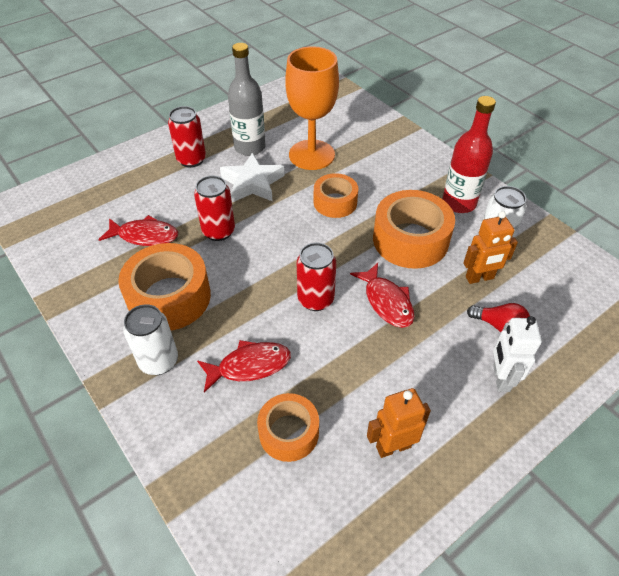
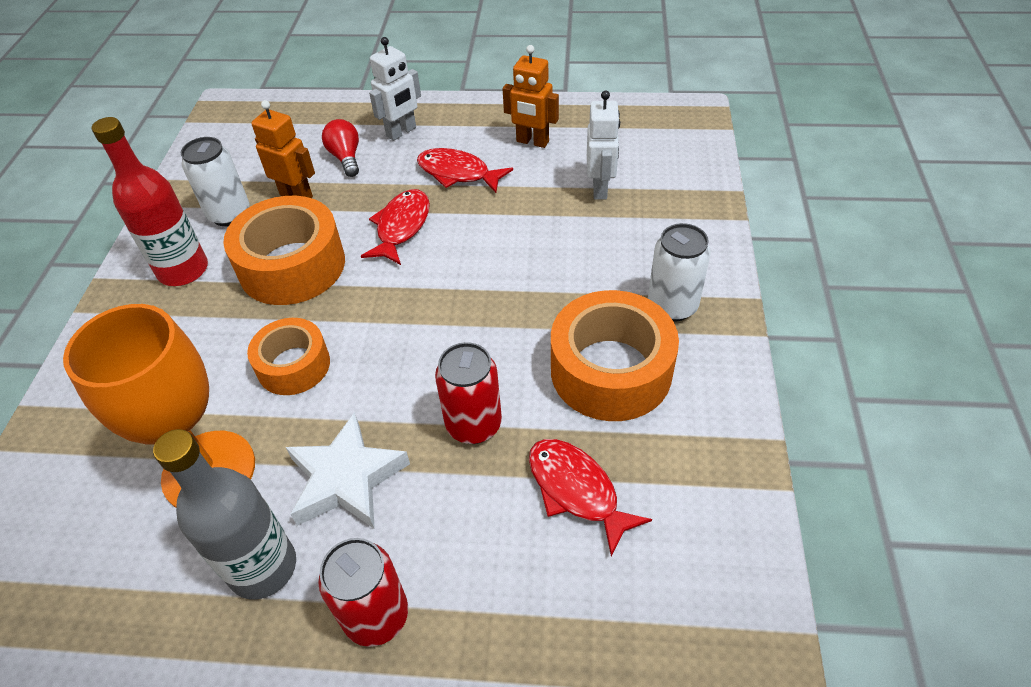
camera: 135 degrees left, 0 degrees up
(249, 366) = (586, 250): red fish -> red fish (458, 173)
(289, 432) = (600, 189): orange tape -> white robot
(315, 299) = (460, 269): red can -> none

